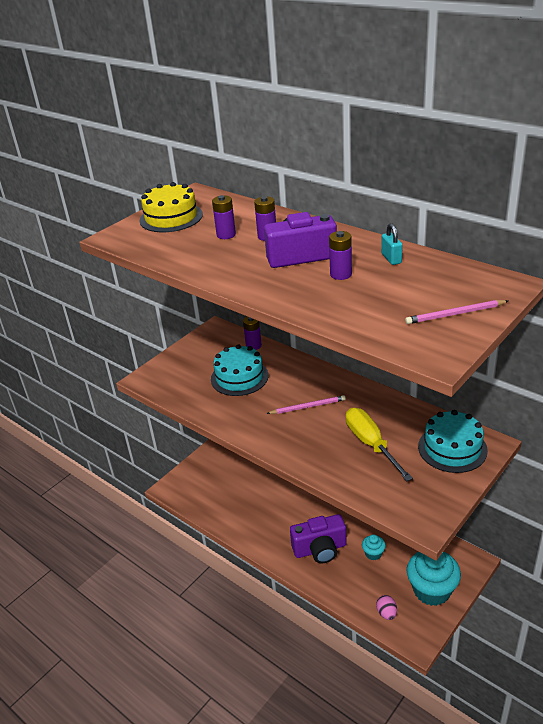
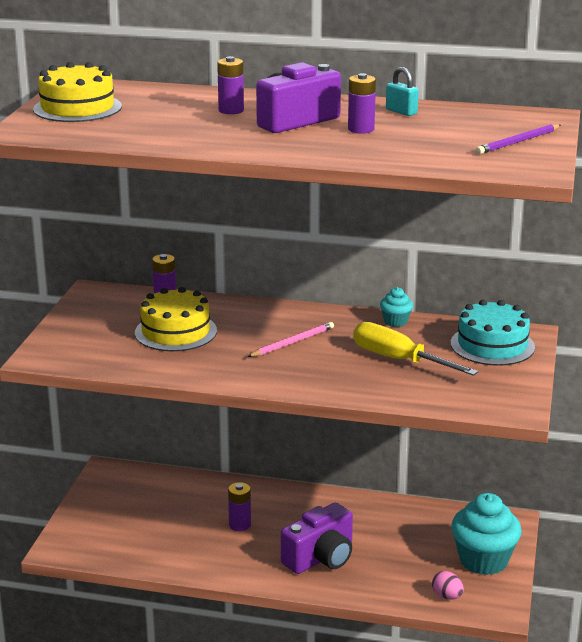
camera: 30 degrees left, 10 degrees down
(226, 235) = (176, 115): purple battery -> purple battery (240, 525)
(239, 377) = (176, 332): turquoise cake -> yellow cake
(373, 553) = (390, 544): turquoise cupcake -> turquoise cupcake (395, 321)
(455, 314) = (518, 142): pink pencil -> purple pencil

